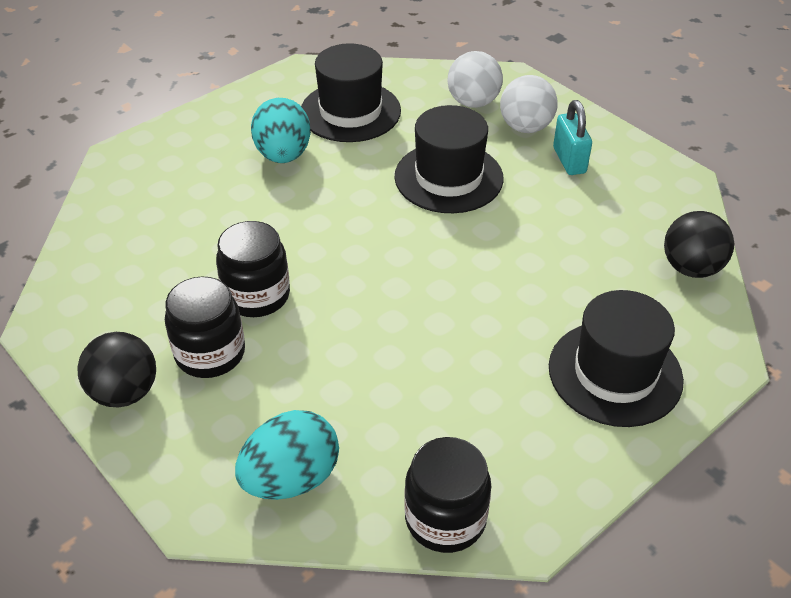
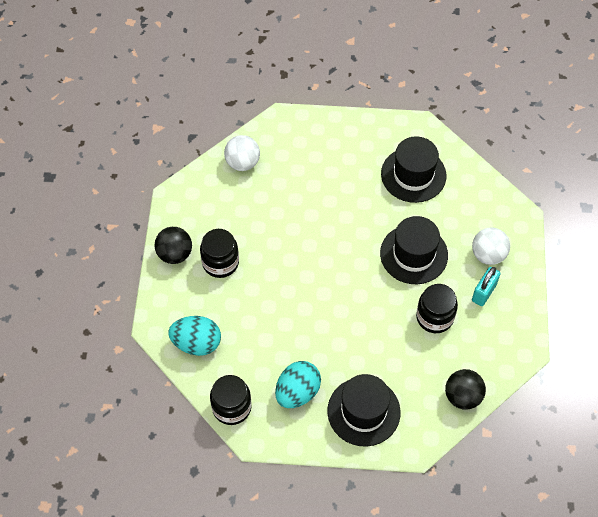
camera: 45 degrees right, 15 degrees up
(257, 295) = (264, 249): black jar -> black jar (434, 317)
(283, 155) = (353, 178): turquoise egg -> turquoise egg (297, 392)
(473, 102) = (481, 217): white ball -> white ball (242, 163)

